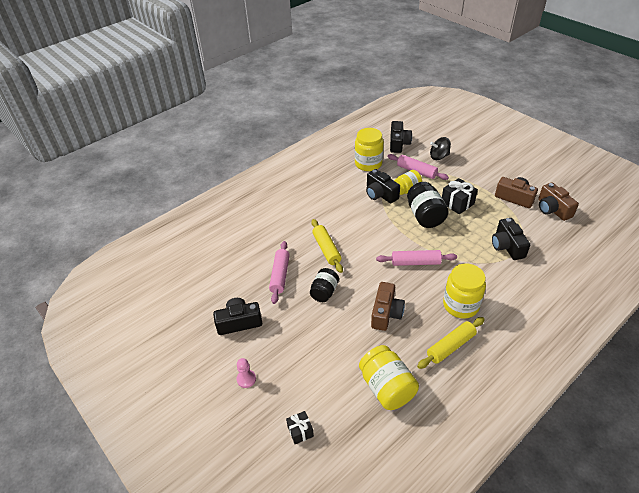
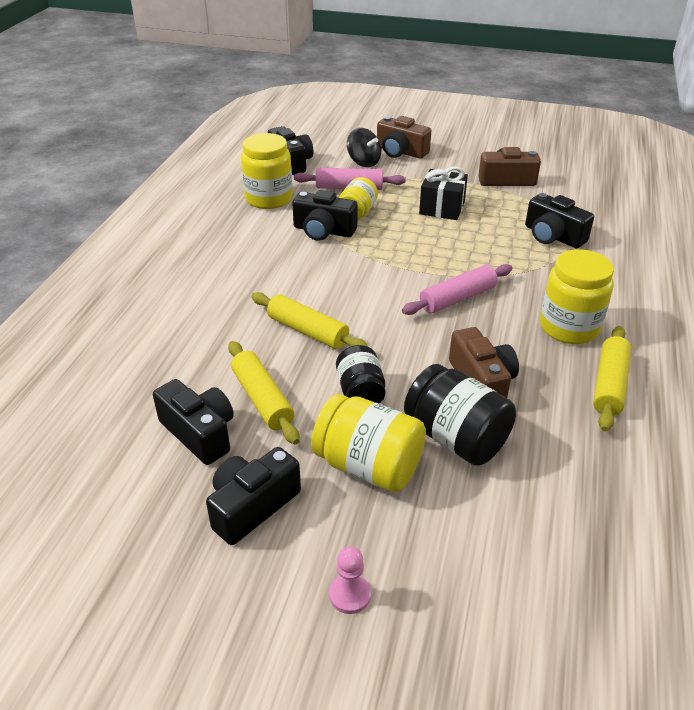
camera: 35 degrees left, 5 degrees down
(243, 279) = (199, 433): none -> black camera
(280, 275) = (262, 399): pink rolling pin -> yellow rolling pin
(300, 431) = (522, 628): black gift -> none
(387, 387) = (583, 484): yellow jar -> yellow jar (368, 466)
(425, 216) = (414, 237): black jar -> black jar (456, 438)
(439, 156) = (363, 162): black spinning top -> black spinning top turned 90 degrees counterclockwise
(552, 209) = (562, 178): brown camera -> brown camera (400, 152)

